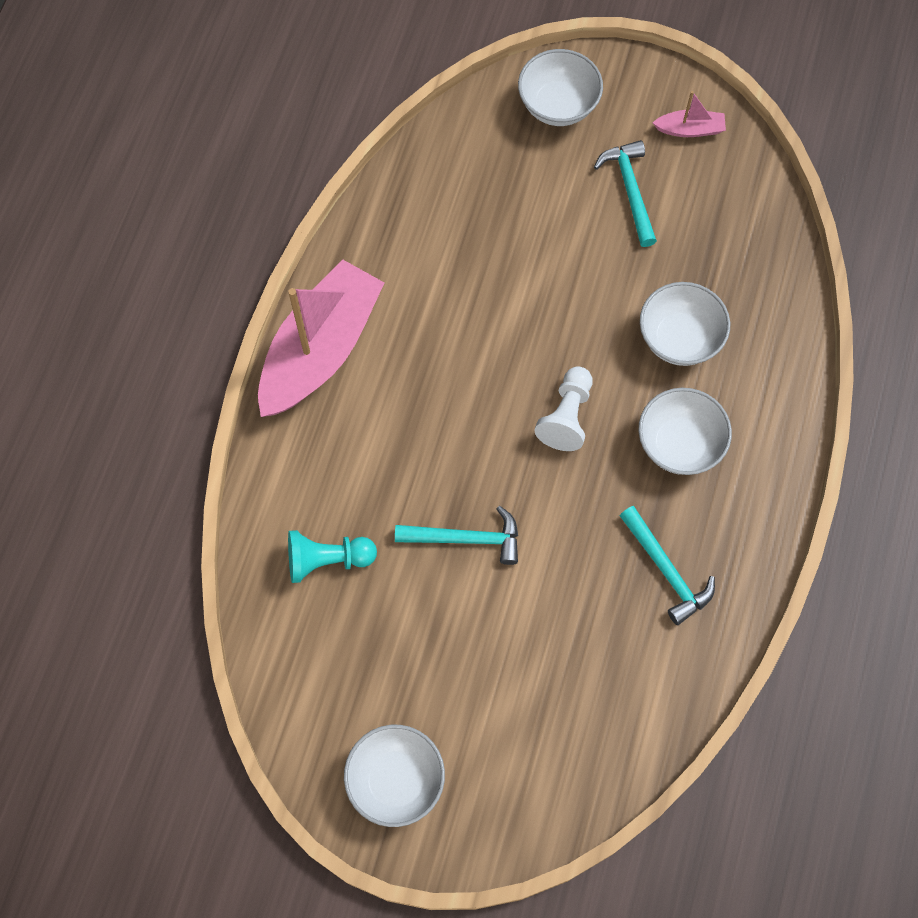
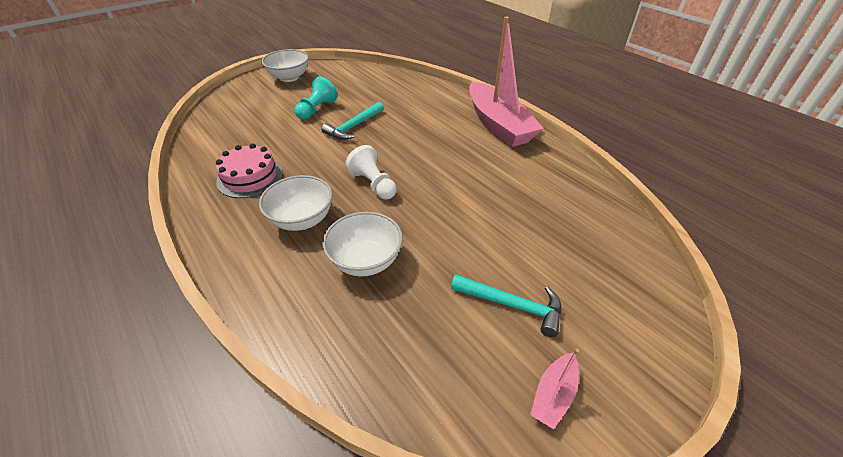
camera: 125 degrees right, 25 degrees down
(327, 560) = (392, 92): turquoise pawn -> turquoise pawn (317, 109)
(558, 105) = (629, 305): white bowl -> none
(666, 571) = (250, 177): turquoise hammer -> pink cake

